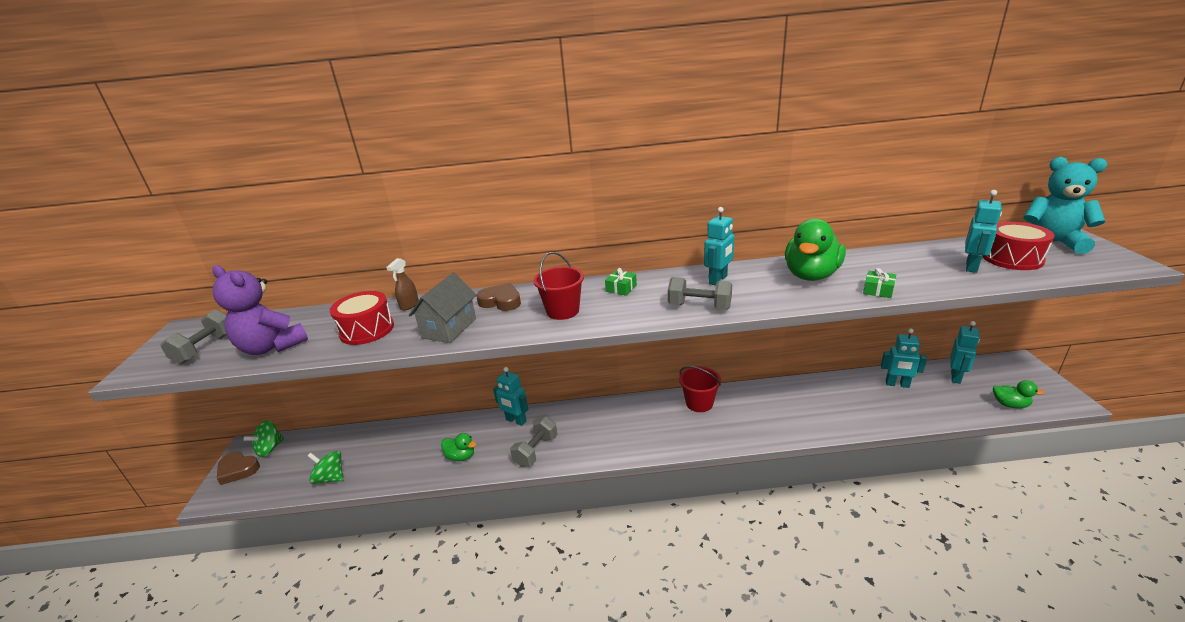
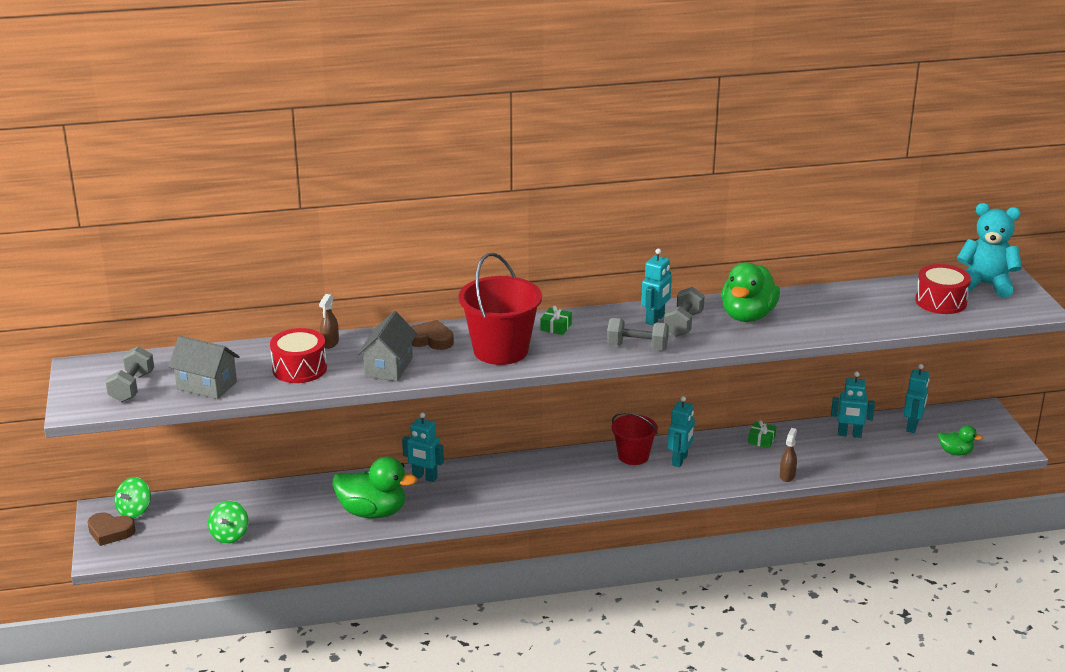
camera: 10 degrees left, 0 degrees up
(272, 347) = (207, 385): purple teddy bear -> grey house
(330, 478) = (229, 535): green spinning top -> green spinning top turned 90 degrees counterclockwise
(461, 456) = (373, 512): green duck -> green duck, size x1.93
(536, 450) = (457, 505): grey dumbbell -> grey dumbbell (683, 324)
(562, 311) = (500, 350): red bucket -> red bucket, size x1.65
(846, 427) = (787, 476): none -> brown spray bottle
(878, 290) = (806, 332): green gift -> green gift (761, 440)
(972, 267) = (900, 309): turquoise robot -> turquoise robot (680, 460)

